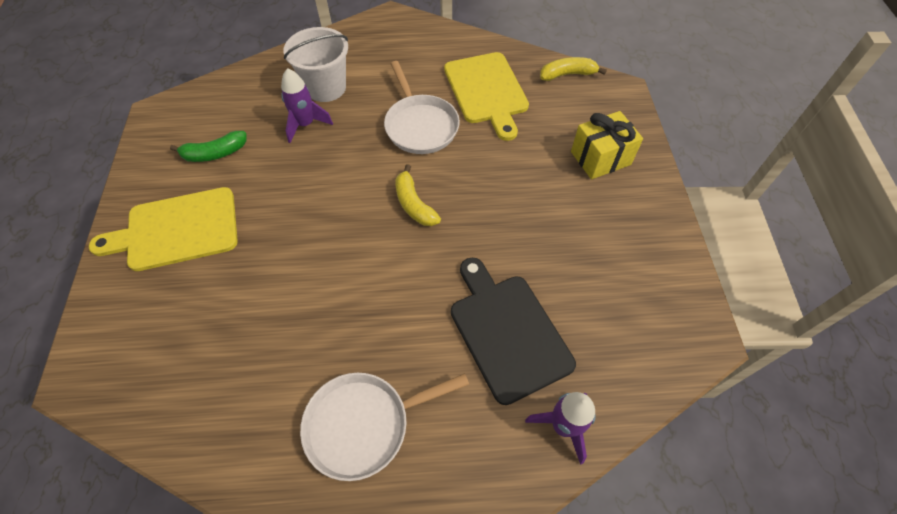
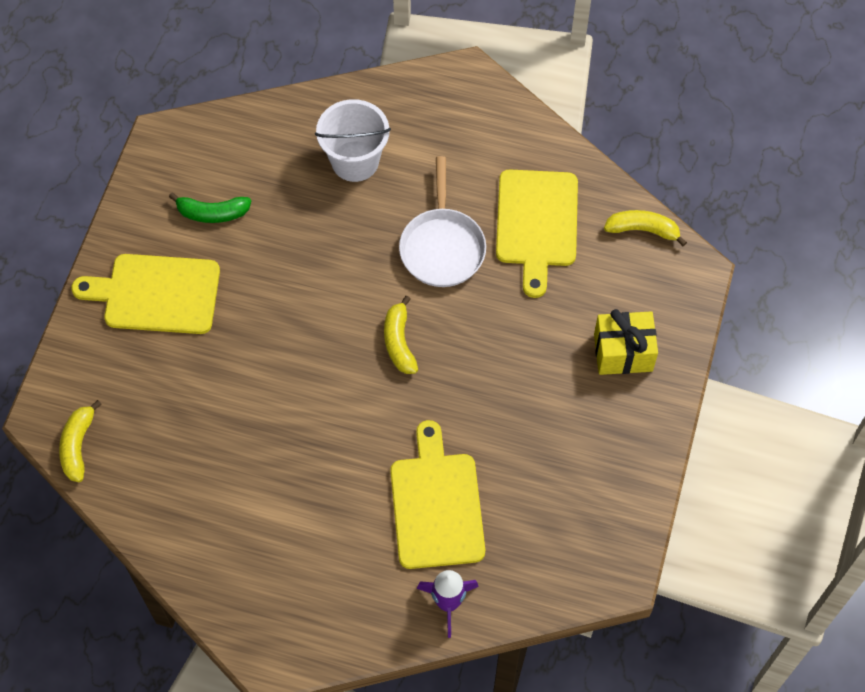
camera: 20 degrees right, 5 degrees up
(120, 397) = (78, 445): none -> yellow banana
(305, 125) = (317, 206): purple rocket -> none
(364, 424) = (277, 541): white pan -> none
(507, 332) = (436, 505): black cutting board -> yellow cutting board

